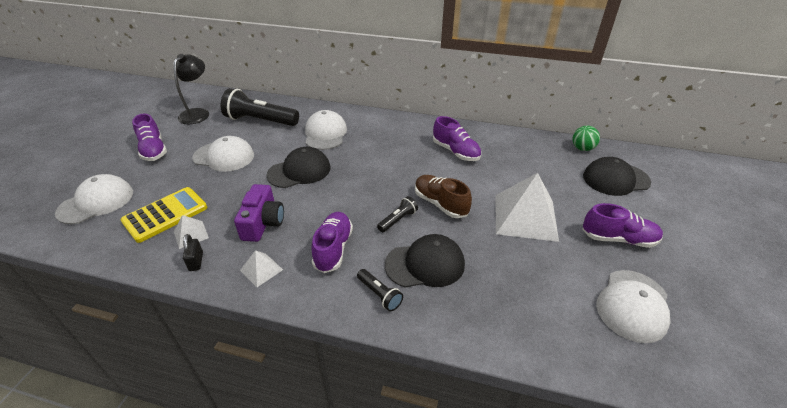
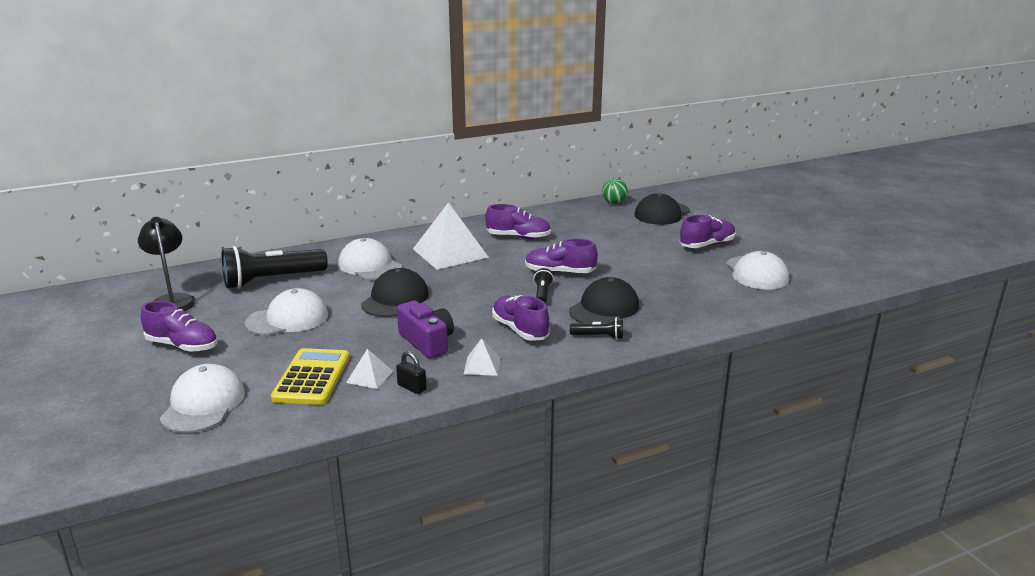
camera: 40 degrees left, 15 degrees down
(440, 204) = (560, 272): brown shoe -> purple shoe
(525, 217) = (632, 256): white pyramid -> white pyramid (450, 253)

